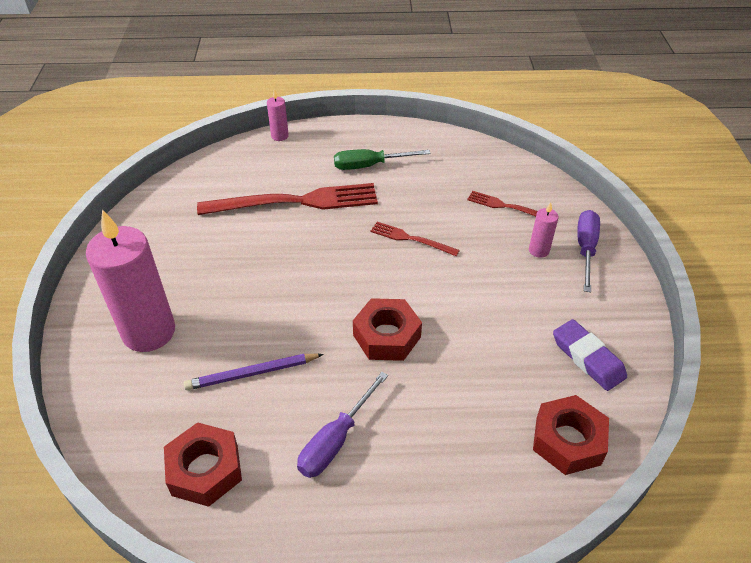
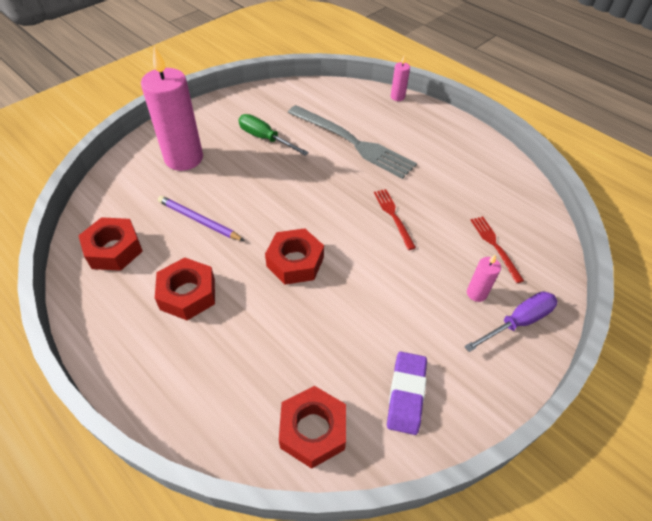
camera: 45 degrees right, 5 degrees up
(296, 202) = (353, 142): red fork -> grey fork
(336, 440) = (188, 294): purple screwdriver -> red nut
(370, 166) = (431, 151): green screwdriver -> green screwdriver (265, 138)

